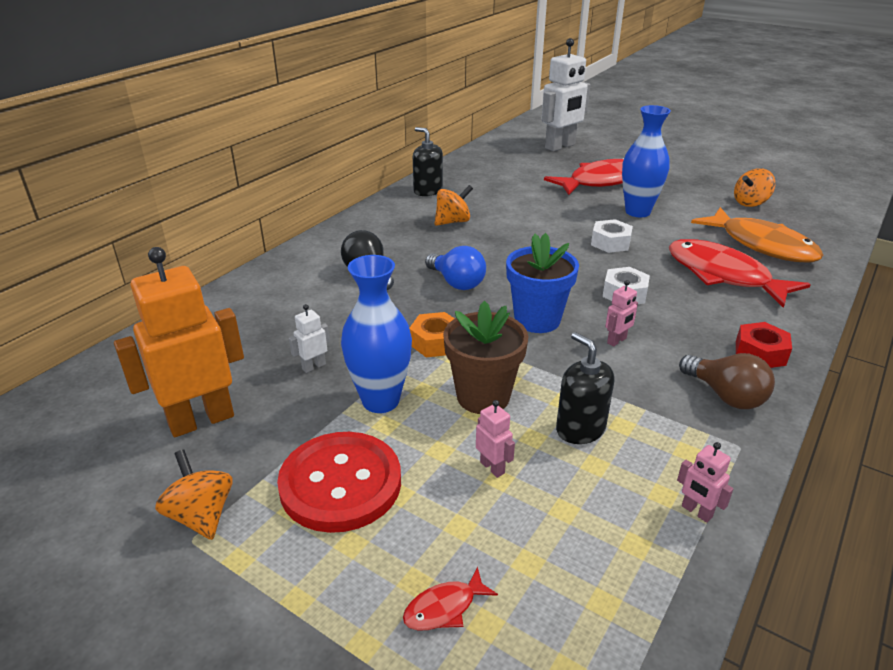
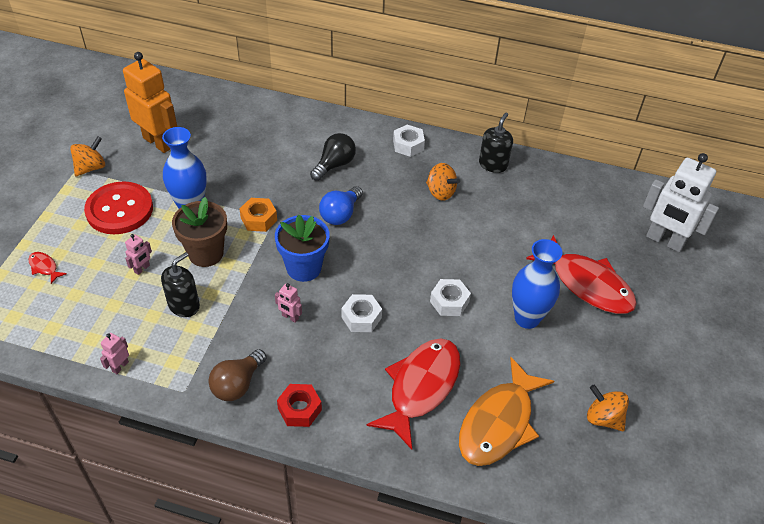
camera: 70 degrees right, 15 degrees up
(313, 366) = (217, 170): white robot -> none
(367, 226) = (408, 145): none -> white nut

